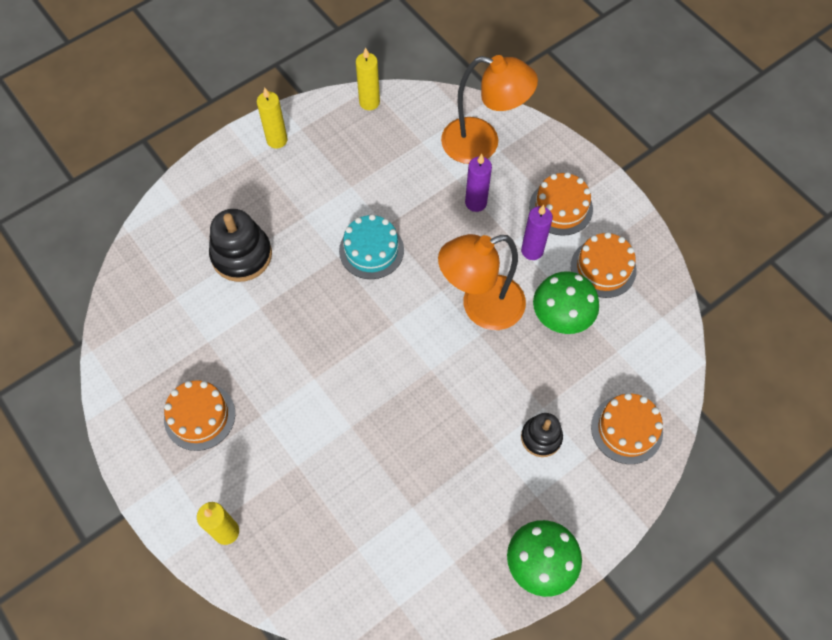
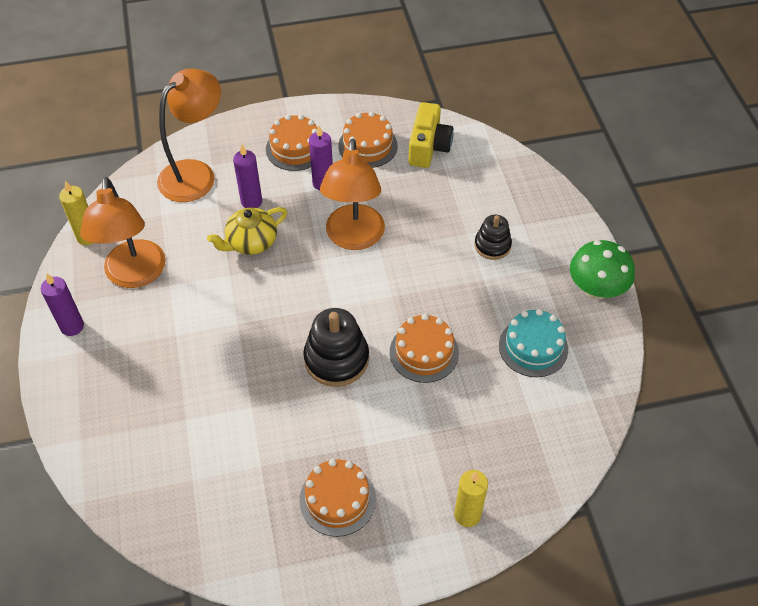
camera: 65 degrees left, 10 degrees down
(242, 255) = (183, 402): black stacking toy -> black stacking toy (336, 359)
(277, 140) = (72, 326): yellow candle -> purple candle
(348, 156) = (135, 275): none -> orange lamp
(371, 250) = (248, 295): turquoise cake -> turquoise cake (533, 347)
(429, 225) = (251, 242): none -> yellow teapot
(561, 317) = (395, 189): green mushroom -> none
(626, 429) = (512, 190): orange cake -> orange cake (424, 352)
(636, 324) = (428, 147): none -> yellow camera

